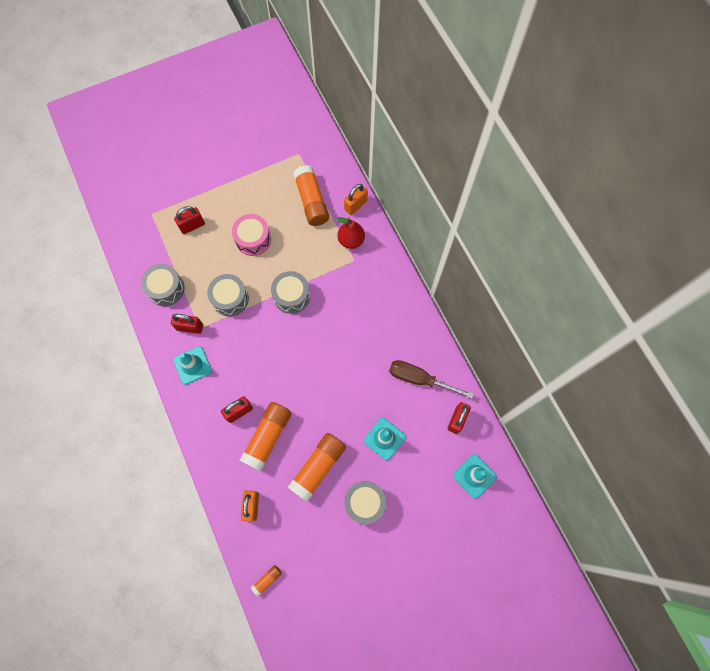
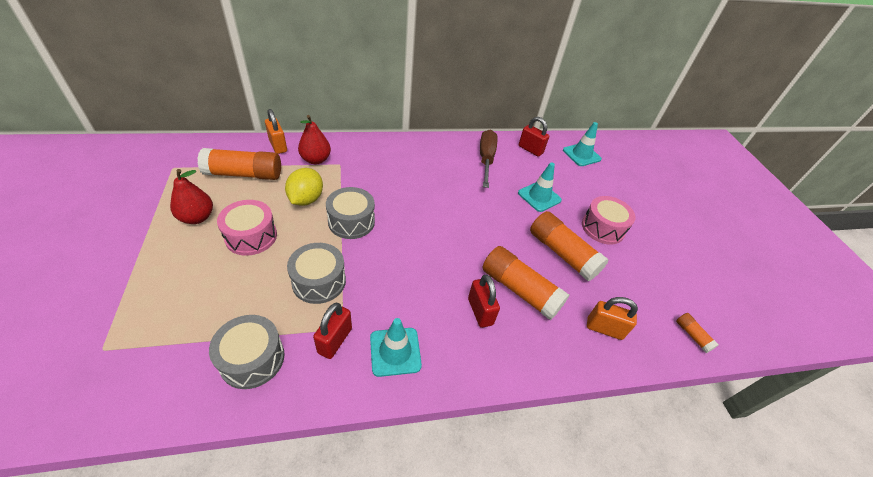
camera: 80 degrees left, 25 degrees down
(192, 226) = (174, 297): red padlock -> none
(257, 198) = (197, 217): none -> red pear
(302, 255) = (306, 199): none -> yellow lemon
(364, 503) = (602, 228): grey drum -> pink drum
(419, 379) = (486, 159): brown screwdriver -> brown screwdriver turned 150 degrees clockwise

